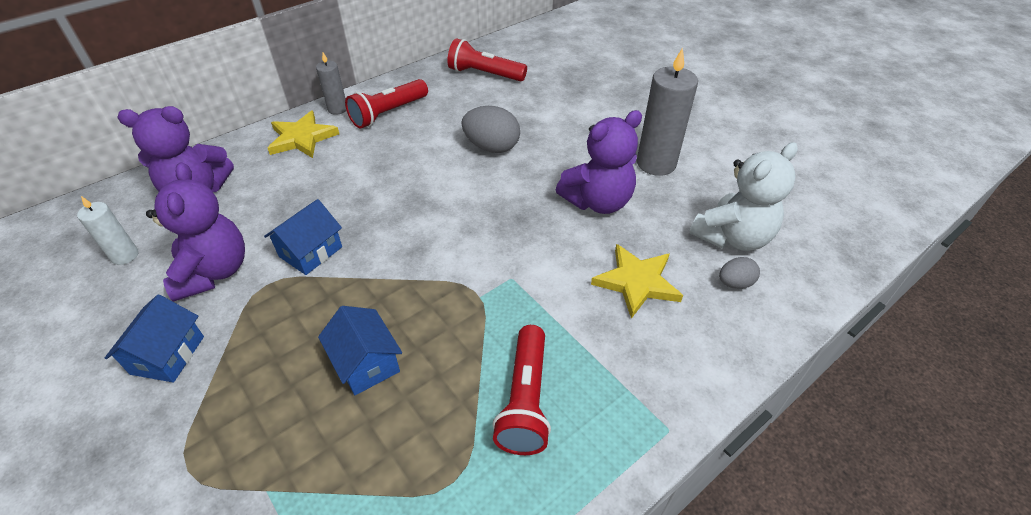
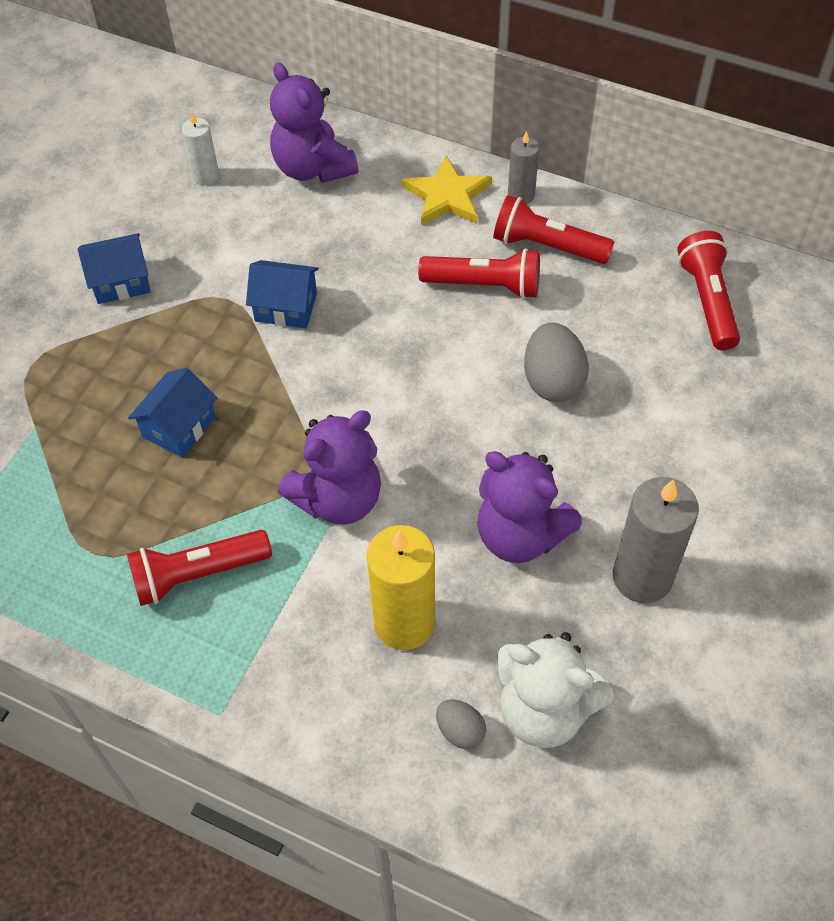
camera: 65 degrees right, 10 degrees up
(213, 272) = (221, 251): purple teddy bear -> purple teddy bear (338, 499)
(392, 148) = (484, 285): none -> red flashlight
(637, 282) = (404, 623): yellow star -> yellow candle

